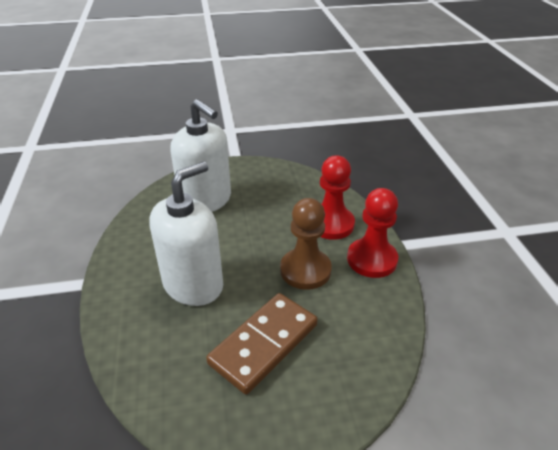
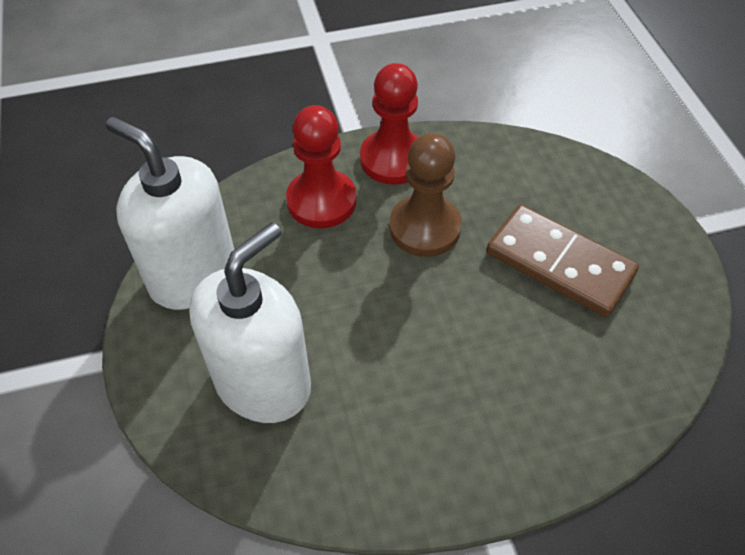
camera: 95 degrees left, 15 degrees up
(193, 284) = (476, 361): white soap dispenser -> white soap dispenser (193, 274)

